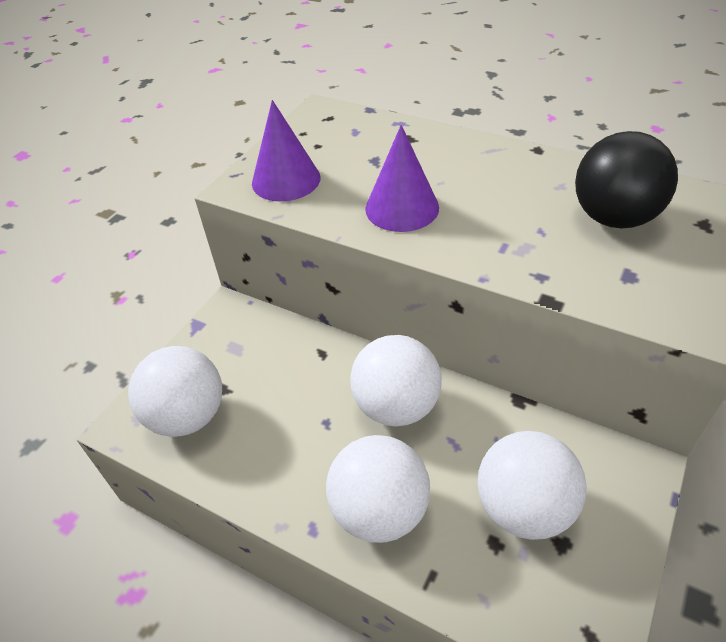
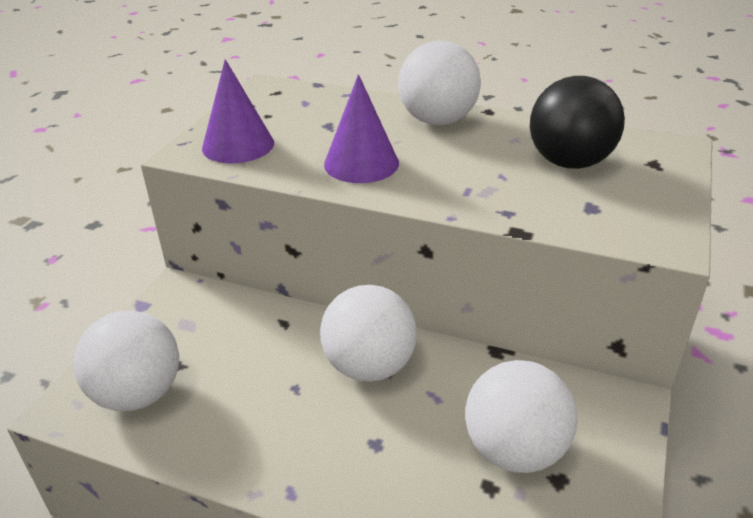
camera: 10 degrees left, 10 degrees down
(380, 511) = (363, 467): white ball -> white ball (438, 120)

